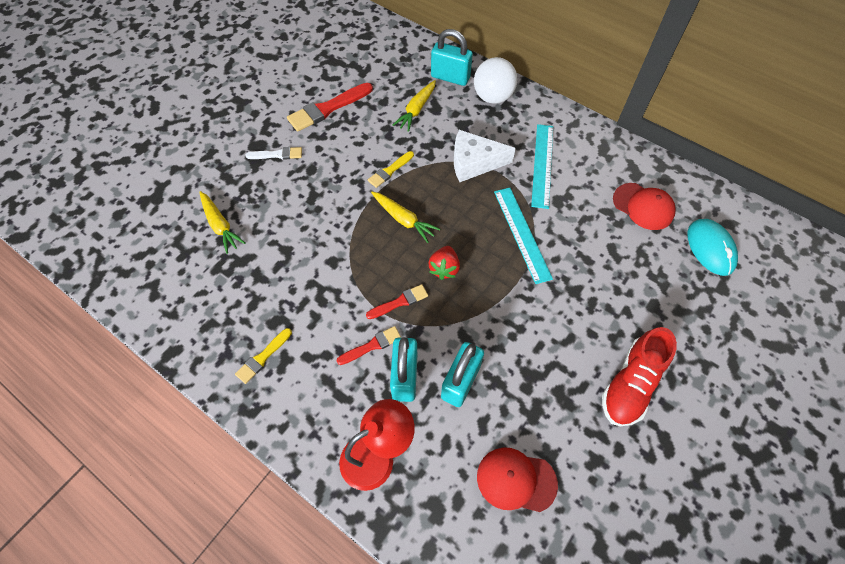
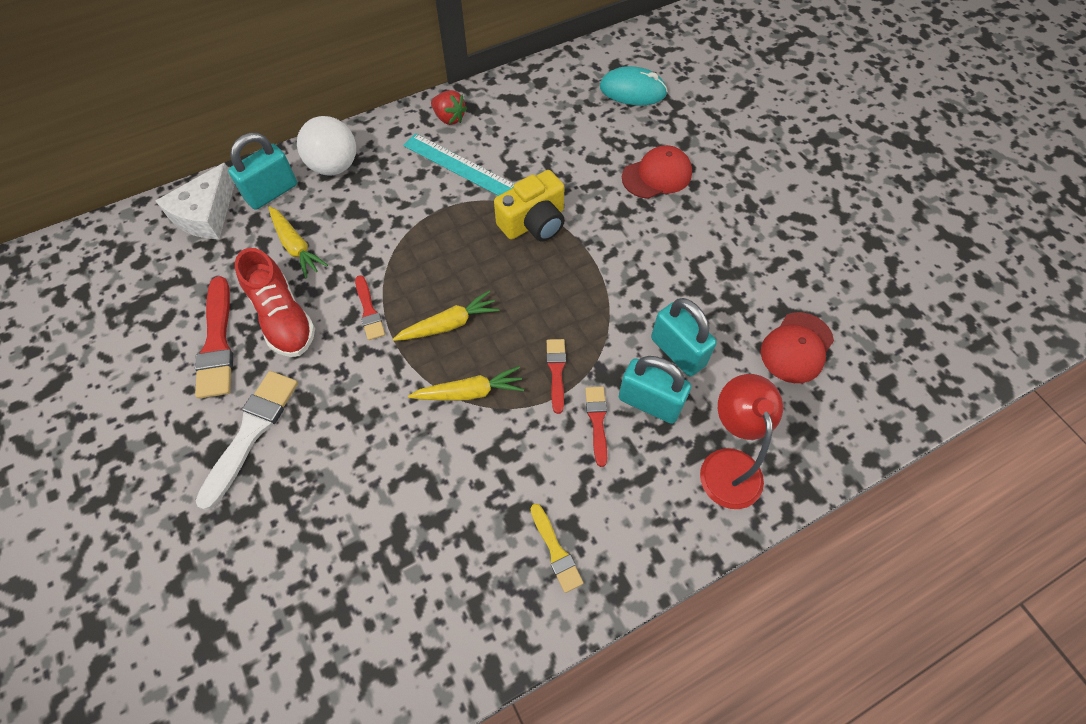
camera: 65 degrees left, 0 degrees up
(220, 225) = (324, 546): yellow carrot -> yellow carrot (470, 392)
(277, 154) = (251, 432): white brush -> white brush, size x1.75
(390, 170) = (369, 311): yellow brush -> red brush
(444, 268) = (537, 311): red strawberry -> red strawberry (449, 118)
(474, 162) = (415, 223): white cheese -> white cheese (206, 214)
(522, 233) = (534, 222): turquoise ruler -> yellow camera
(630, 384) = (739, 215): red shoe -> red shoe (283, 318)
(643, 206) = (560, 113): red cap -> red cap (657, 175)

